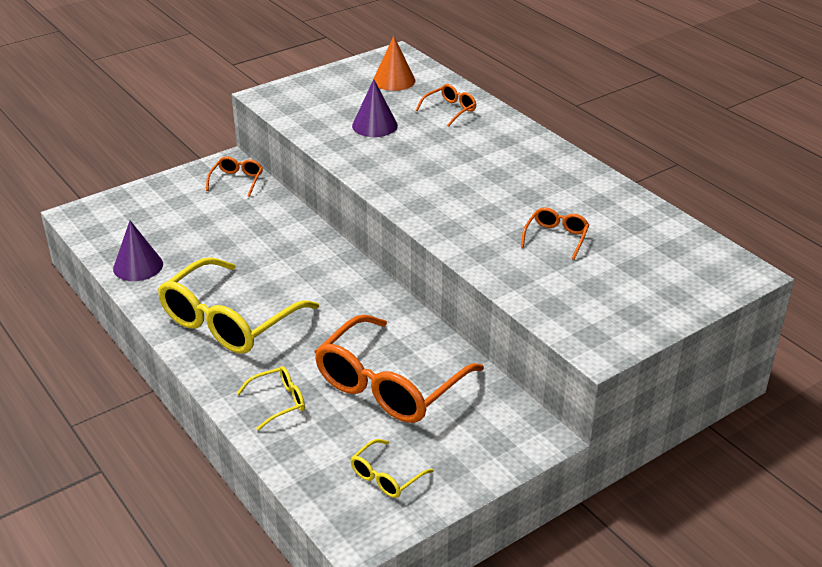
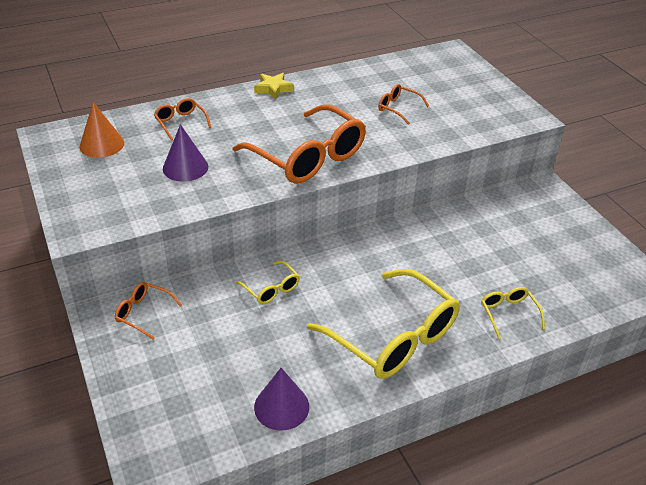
camera: 80 degrees left, 5 degrees up
(386, 476) = (590, 264): yellow glasses -> yellow glasses (271, 288)
(390, 385) = (489, 248): orange glasses -> orange glasses (307, 157)
(549, 150) = (273, 88): none -> yellow star

